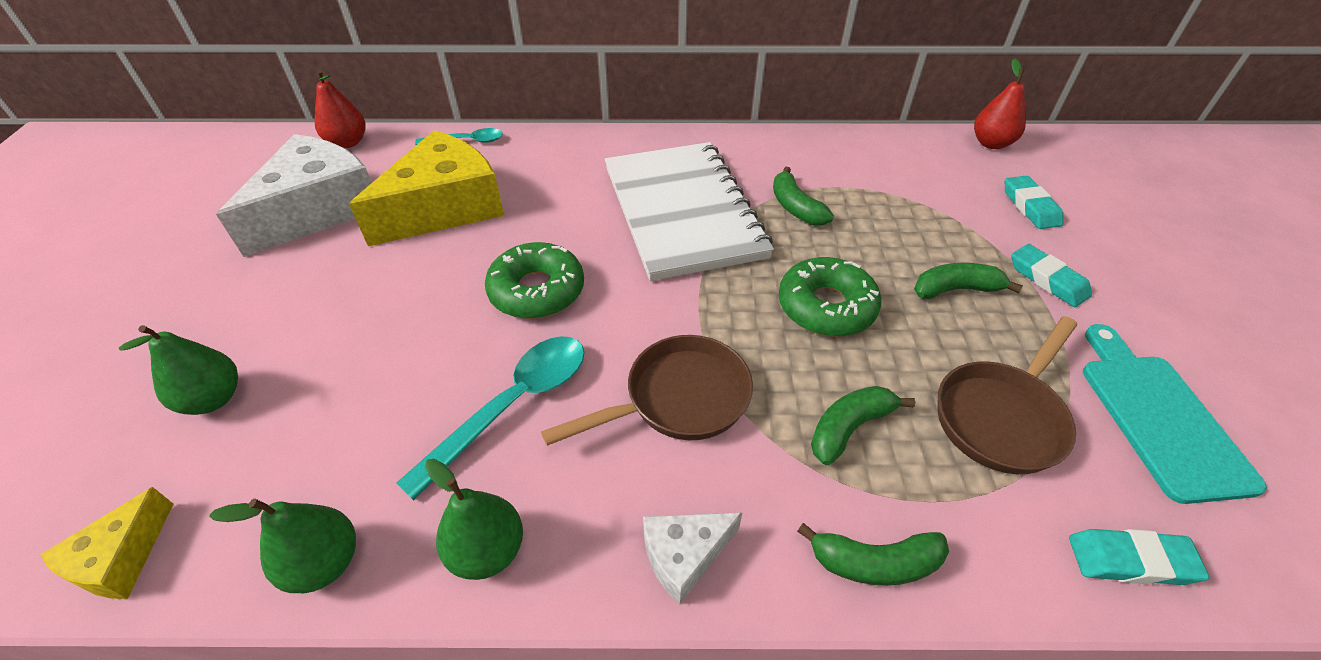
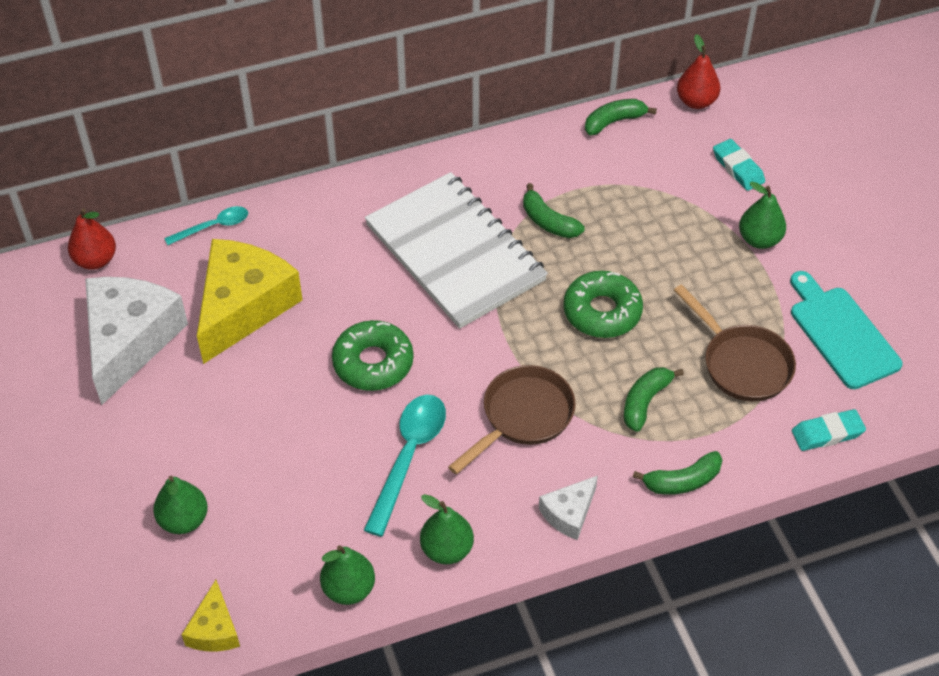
camera: 20 degrees left, 5 degrees up
(956, 289) = (694, 268): green banana -> green banana (614, 122)
(1002, 417) = (742, 363): brown pan -> brown pan turned 60 degrees counterclockwise
(1047, 279) = (759, 239): turquoise eraser -> green pear

